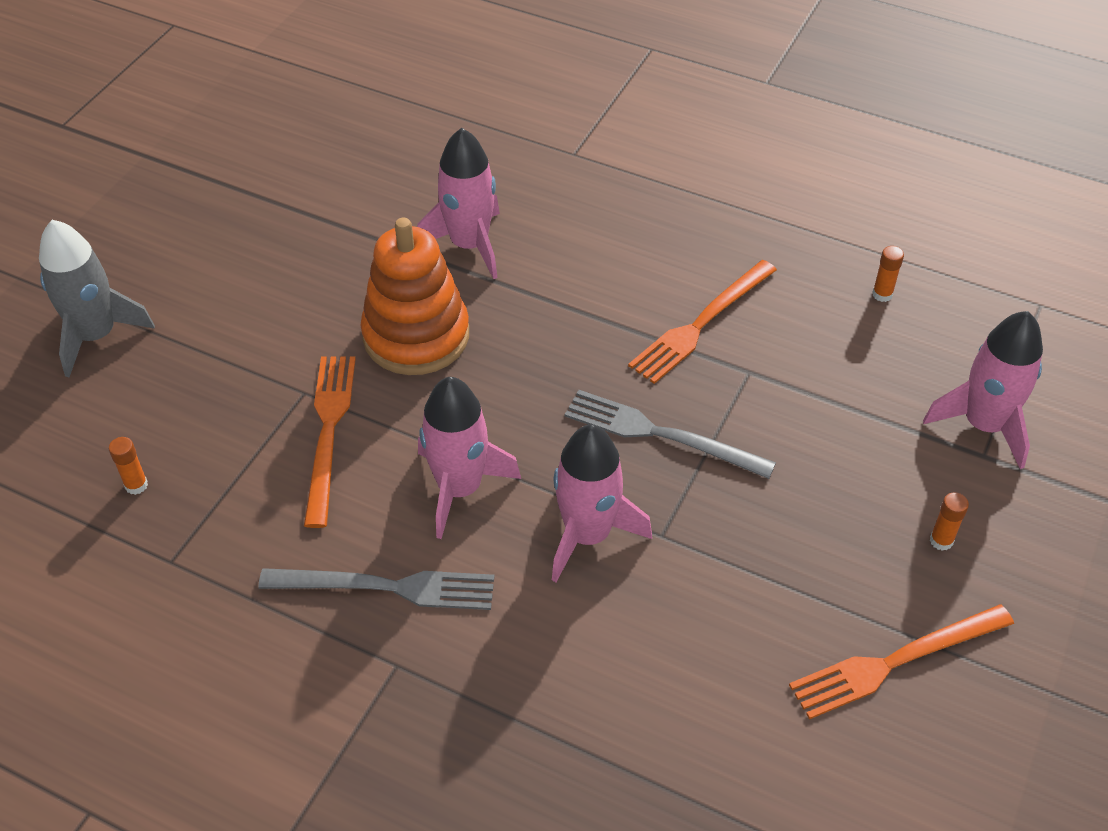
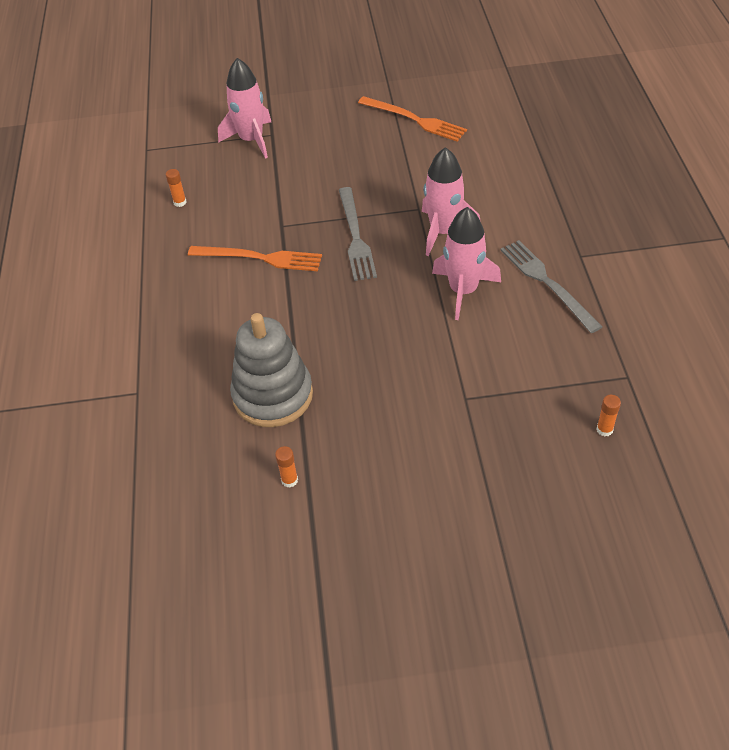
camera: 120 degrees left, 0 degrees up
(97, 335) = (528, 549): grey rocket -> none
(328, 431) = (481, 367): orange fork -> none
(416, 336) = (374, 373): orange stacking toy -> none
(469, 245) = (273, 395): pink rocket -> grey stacking toy
(941, 541) = (336, 129): orange glue stick -> orange glue stick (289, 480)

